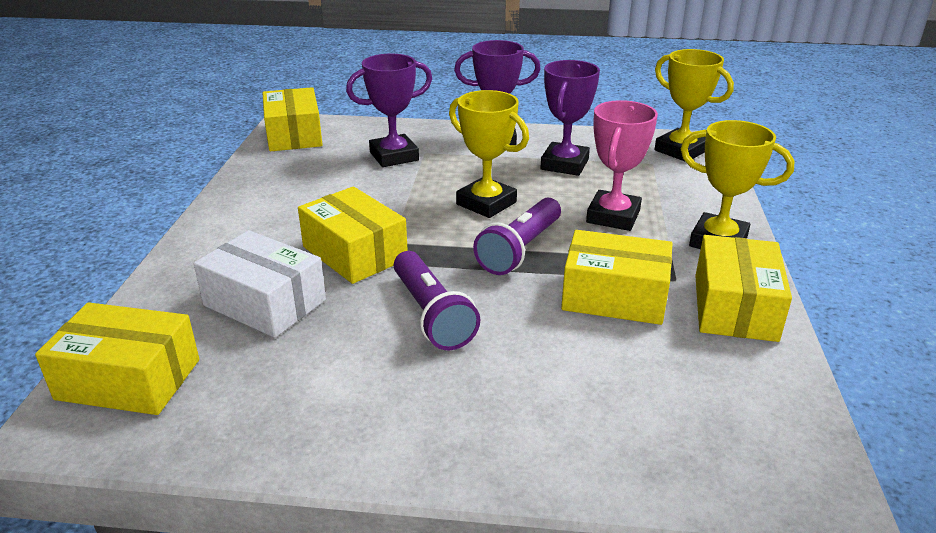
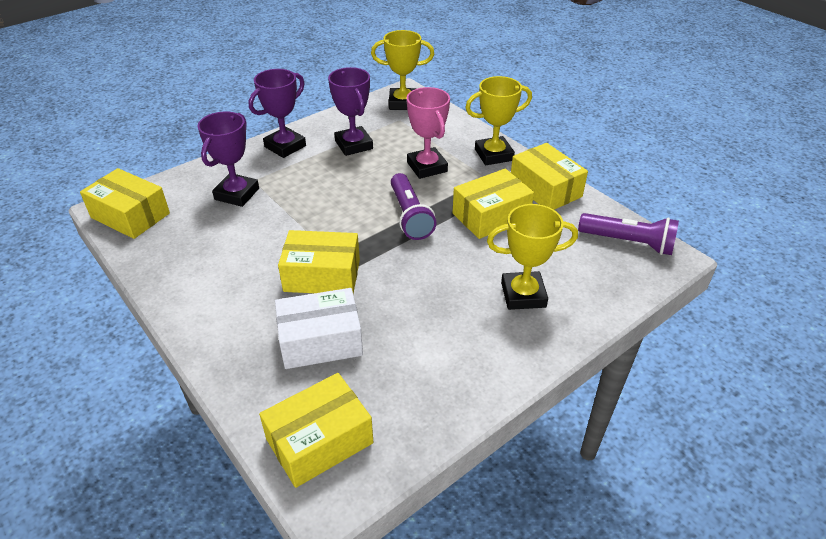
camera: 45 degrees left, 10 degrees up
(431, 314) = (422, 283): purple flashlight -> purple flashlight (628, 242)
(486, 203) = (348, 196): yellow trophy -> yellow trophy (523, 295)

